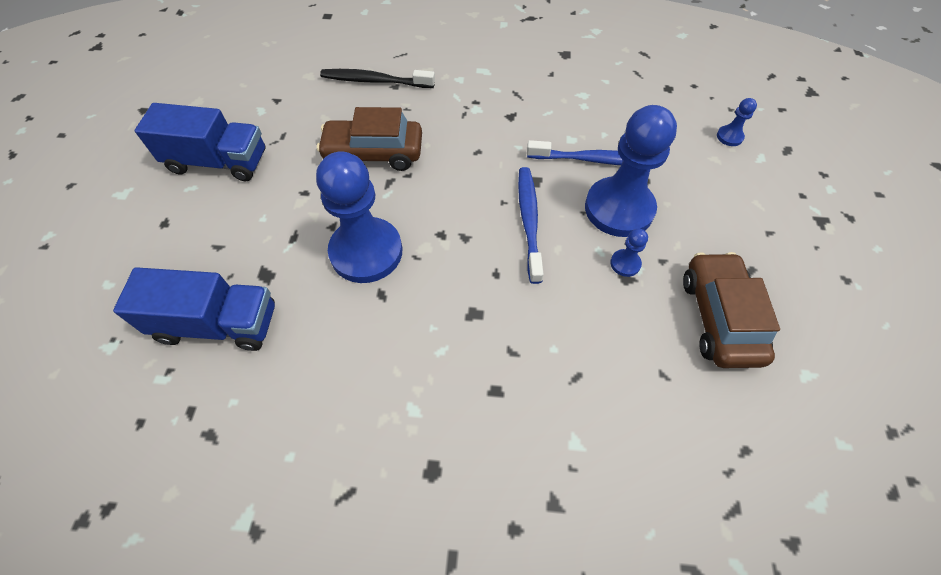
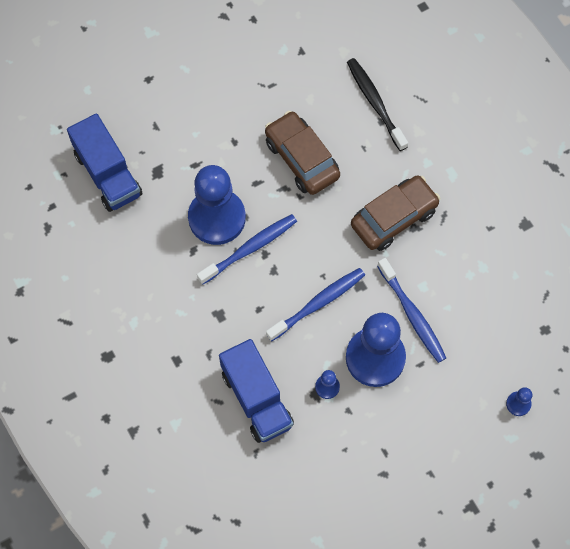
camera: 55 degrees right, 10 degrees up
(218, 162) = (217, 65): blue truck -> blue truck (256, 399)
(424, 243) = (250, 248): none -> blue toothbrush
(719, 317) = (325, 468): brown car -> brown car (394, 218)

